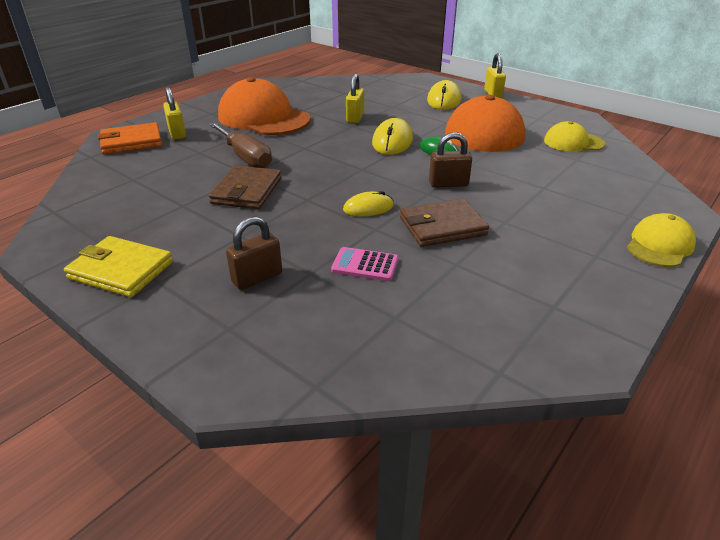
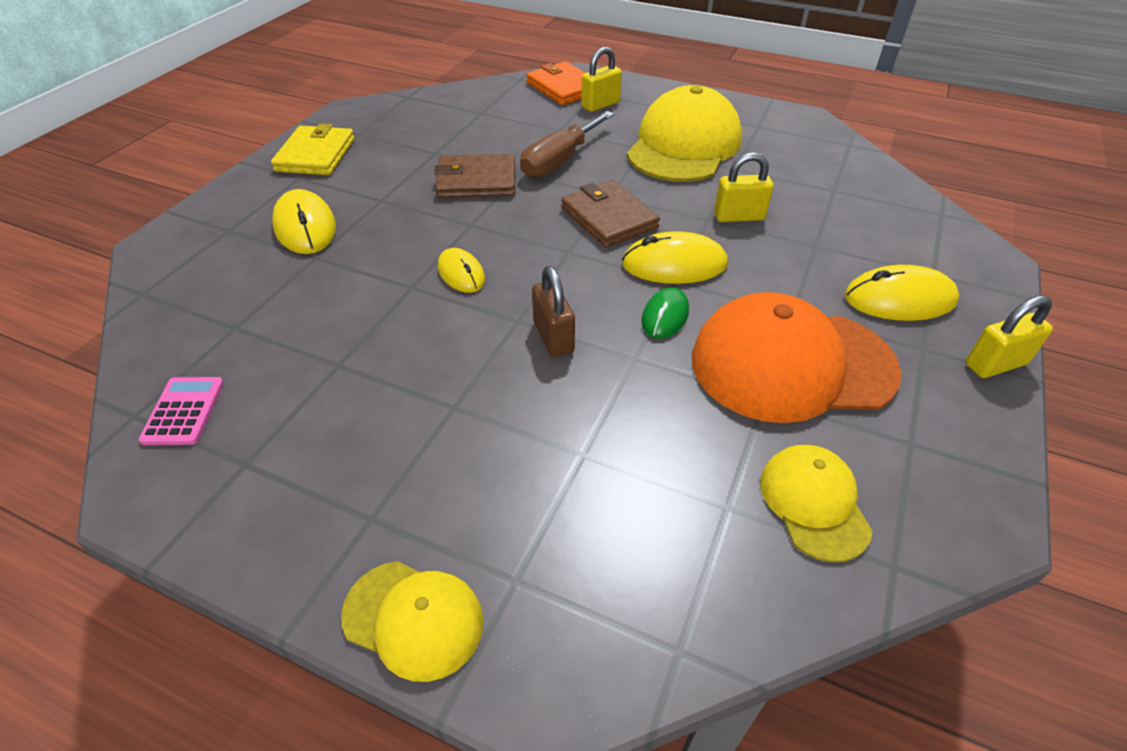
camera: 75 degrees right, 10 degrees up
(257, 278) = (305, 227): brown padlock -> yellow mouse
(263, 118) = (684, 146): orange cap -> yellow cap
(365, 265) = (331, 291): pink calculator -> pink calculator (184, 411)
(442, 226) = (427, 343): brown wallet -> brown wallet (609, 218)

